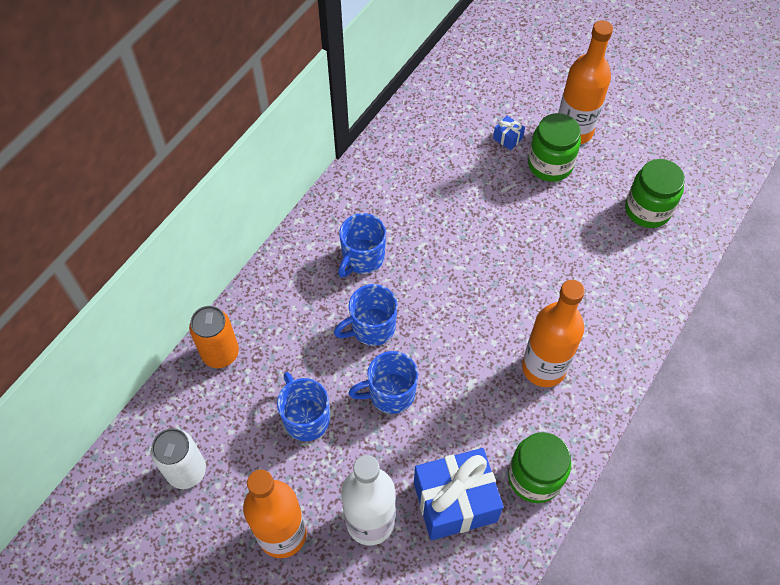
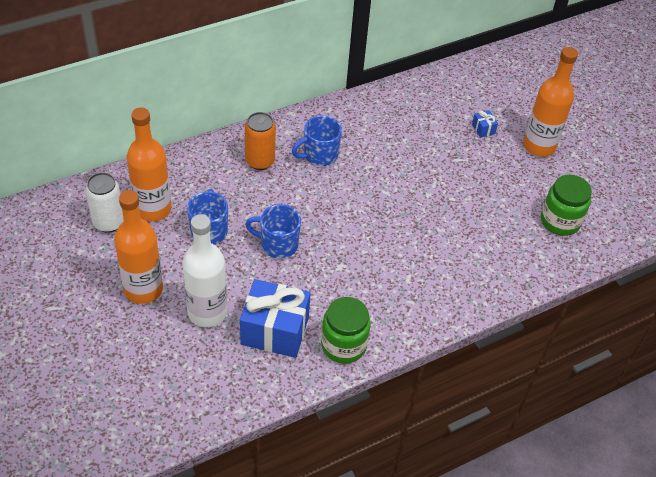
camera: 25 degrees right, 10 degrees down
(220, 353) = (180, 166): orange can -> orange can (260, 161)
(371, 328) = (294, 199): blue mug -> none
(543, 368) = (402, 282): orange bottle -> orange bottle (153, 209)
(550, 165) = (504, 159): green jar -> none

